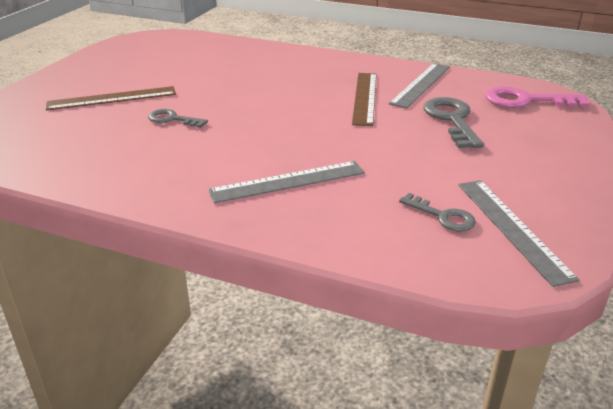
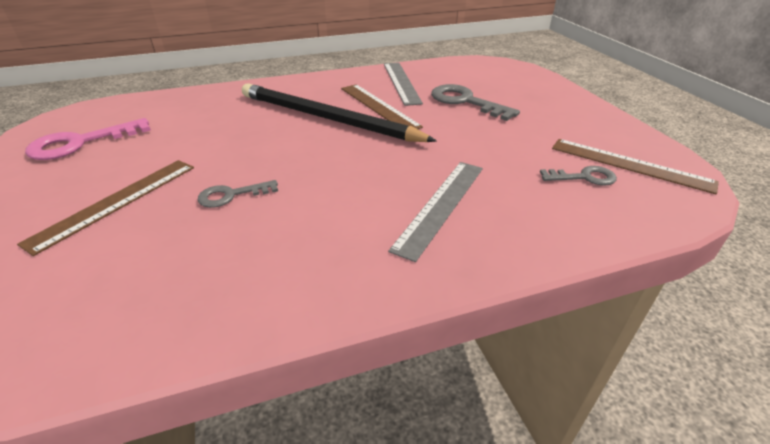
camera: 40 degrees left, 5 degrees up
(309, 92) = (326, 118): none -> black pencil
(512, 228) = (630, 165): grey ruler -> brown ruler
(526, 100) = (484, 72): pink key -> pink key (81, 143)

